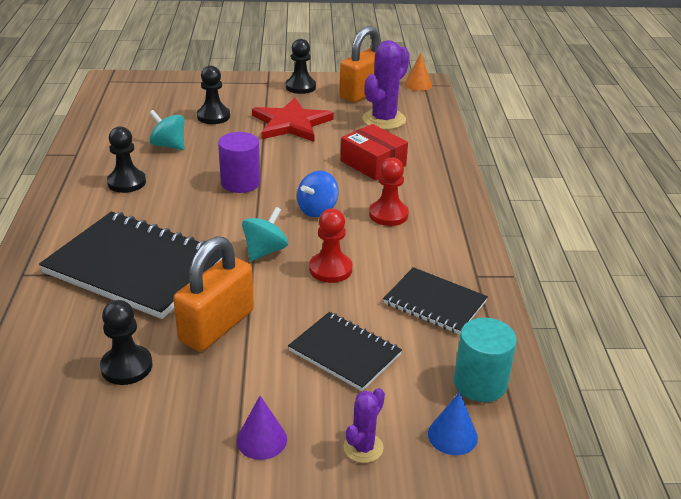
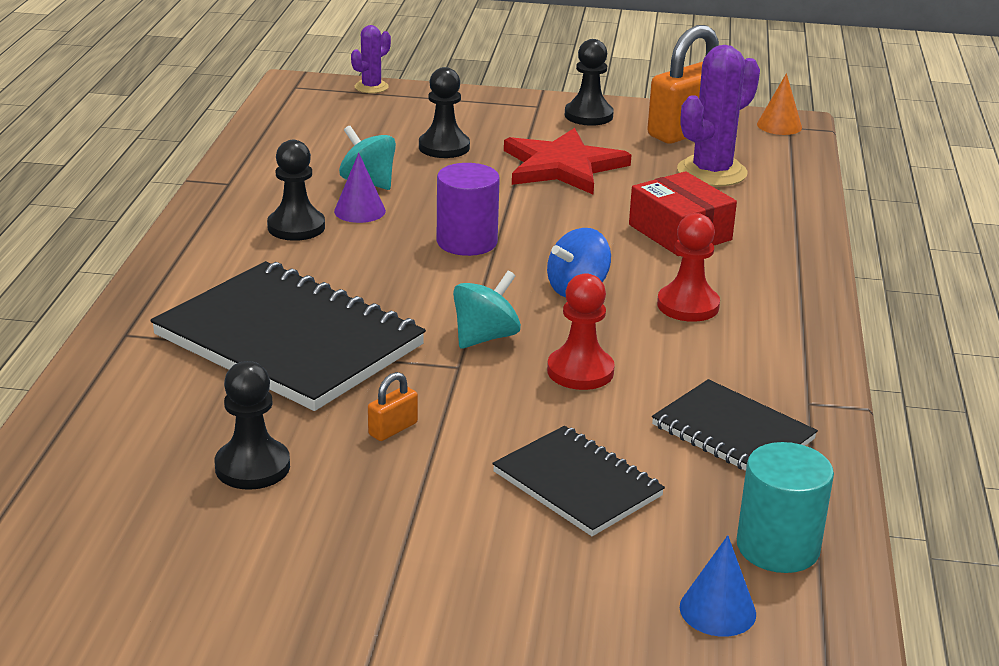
camera: 10 degrees right, 5 degrees down
(217, 326) = (393, 429): orange padlock -> orange padlock, size x0.41
(261, 439) = (429, 581): purple cone -> purple cone (359, 211)
(363, 447) = (577, 609): purple cactus -> purple cactus (371, 87)

